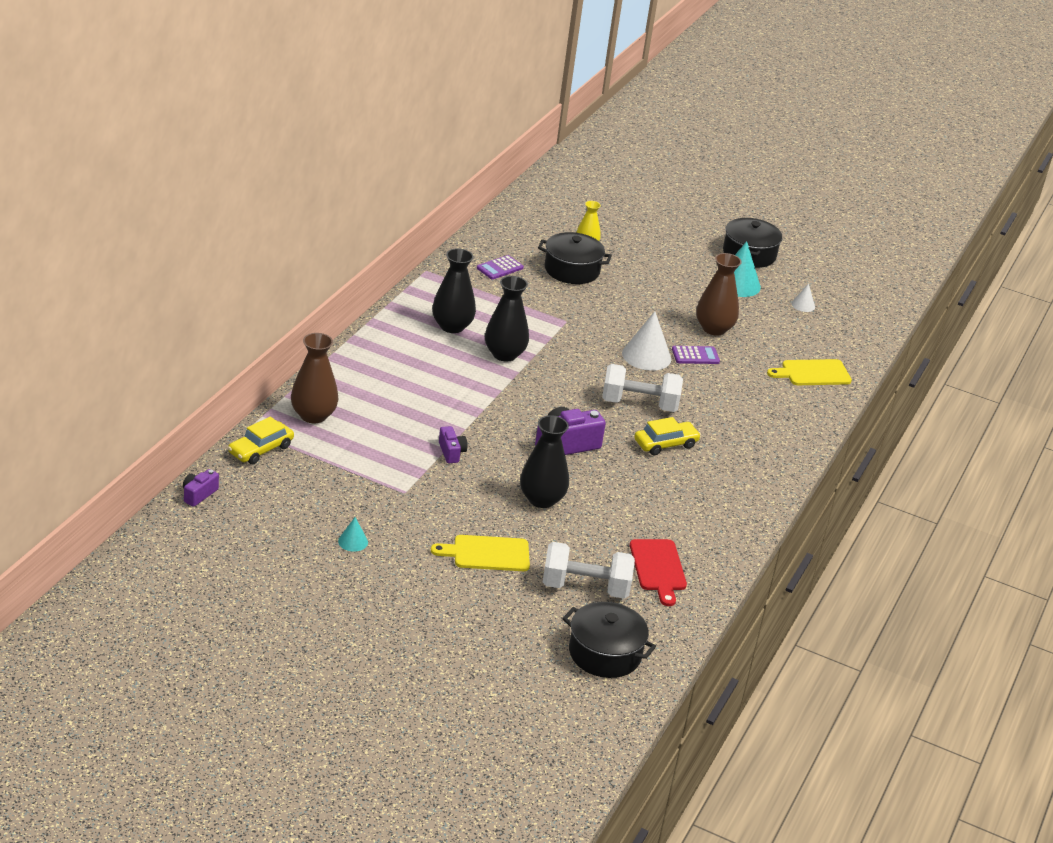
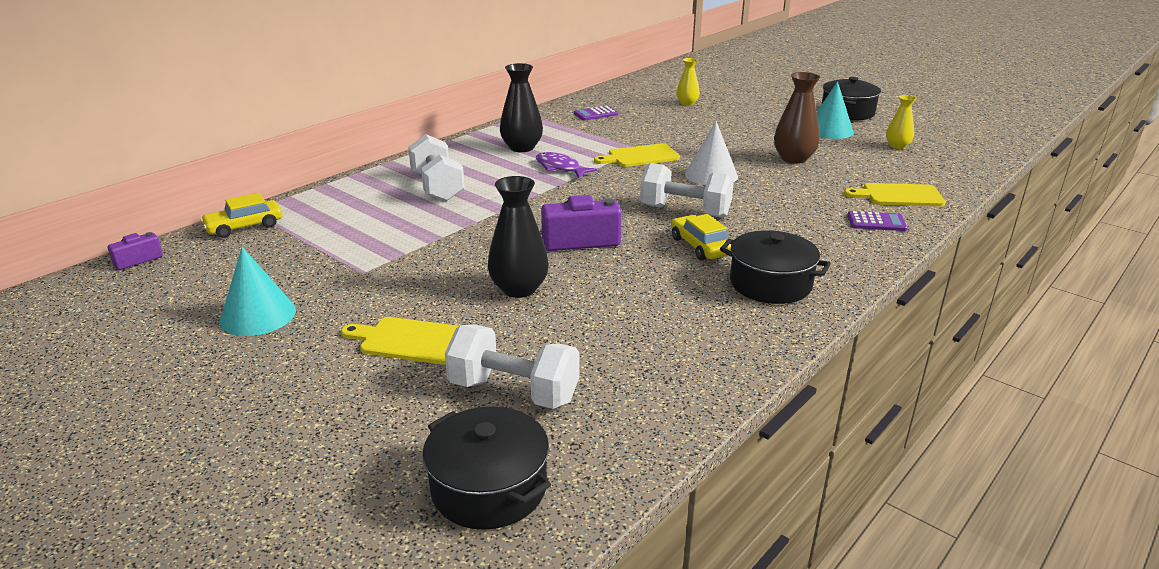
camera: 20 degrees right, 5 degrees down
(313, 415) = (326, 203): brown vase -> none
(353, 541) = (258, 315): turquoise cone -> turquoise cone, size x1.96
(403, 387) = (437, 187): none -> white dumbbell
(451, 452) = (445, 240): purple camera -> none
(504, 354) = (560, 168): black vase -> purple fish
(572, 270) = (664, 117): black pot -> black pot (770, 284)
(572, 333) = (640, 156): none -> yellow cutting board
(658, 568) = (630, 376): red cutting board -> none
(665, 444) = (700, 246): yellow car -> yellow car turned 105 degrees counterclockwise
(695, 356) = (765, 177): purple calculator -> purple calculator (876, 222)
(803, 305) = (897, 146): white cone -> yellow vase

